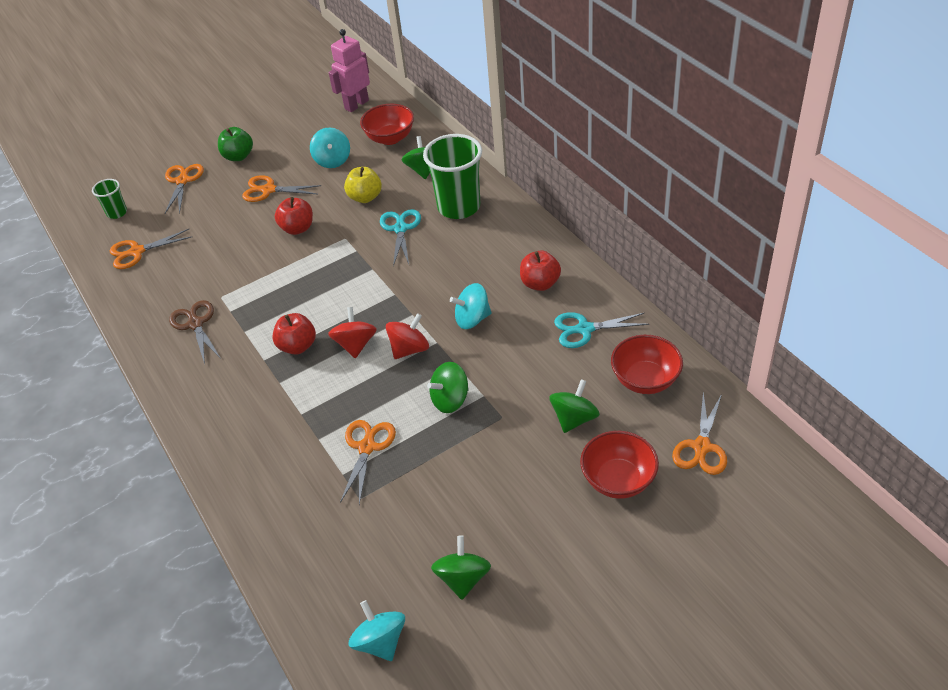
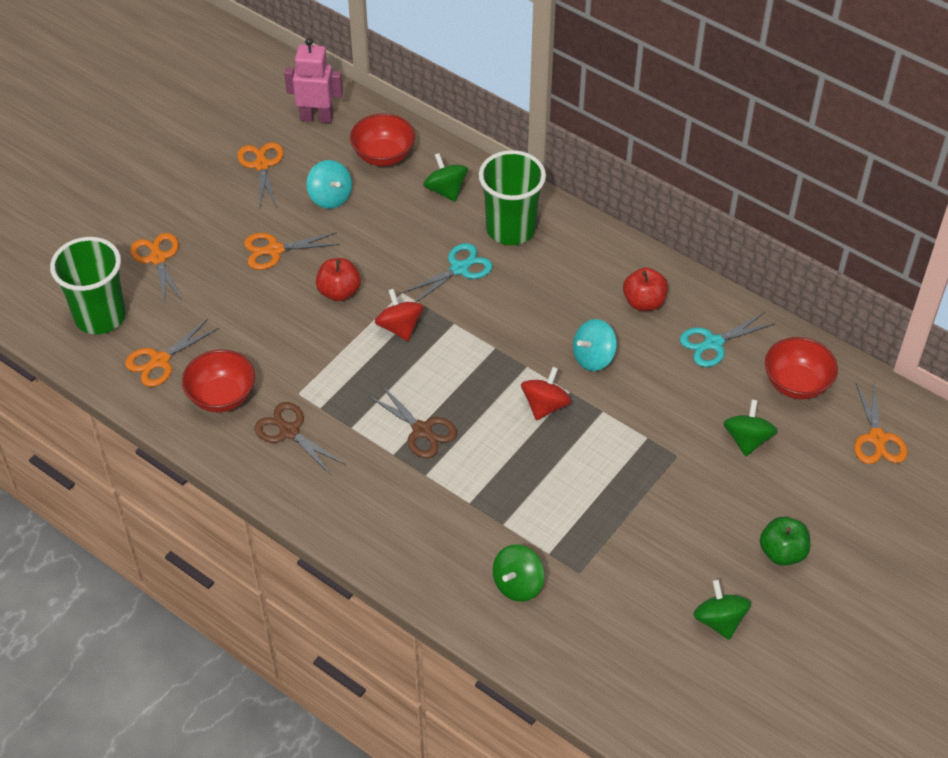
camera: 25 degrees left, 5 degrees up
(117, 213) = (100, 316): green cup -> green cup, size x2.02
(238, 156) = (209, 213): green apple -> green apple (782, 552)
(297, 346) = (422, 430): red apple -> brown scissors
(355, 344) = (484, 414): red spinning top -> red spinning top (400, 327)
(356, 105) = (316, 117): pink robot -> pink robot turned 75 degrees clockwise
(365, 197) = (396, 237): yellow apple -> none
(367, 447) = (558, 520): orange scissors -> orange scissors (261, 165)
(380, 641) = (673, 698): turquoise spinning top -> none
(400, 229) = (459, 269): turquoise scissors -> turquoise scissors turned 75 degrees clockwise
(450, 400) = (616, 450): green spinning top -> green spinning top (518, 584)
(618, 480) = (816, 490): red bowl -> red bowl (222, 396)

